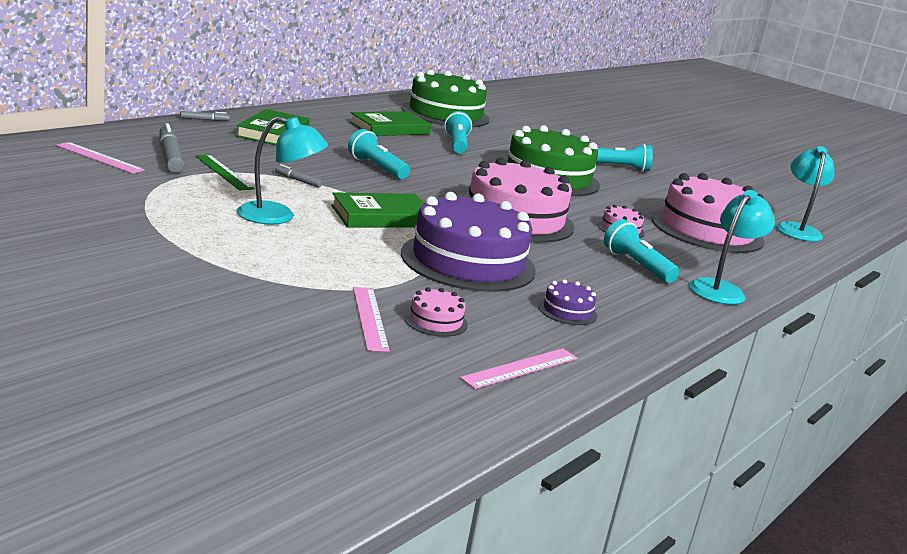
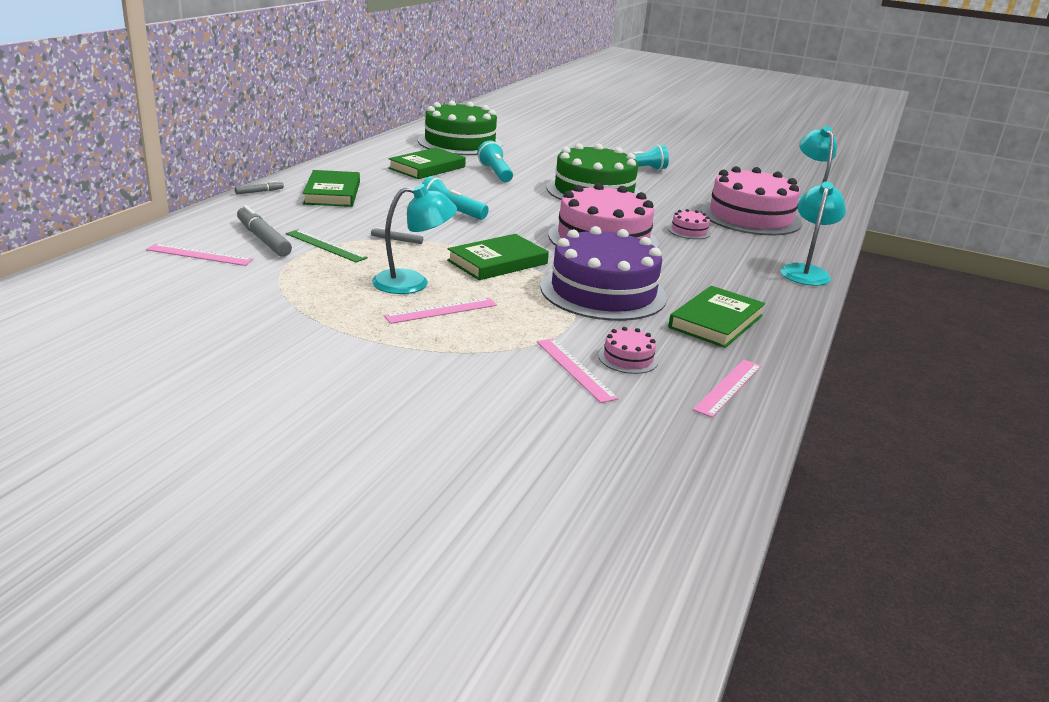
camera: 15 degrees left, 5 degrees up
(283, 244) = (441, 310): none -> pink ruler
(567, 311) = (716, 321): purple cake -> green book
(636, 265) = (729, 264): turquoise flashlight -> none

